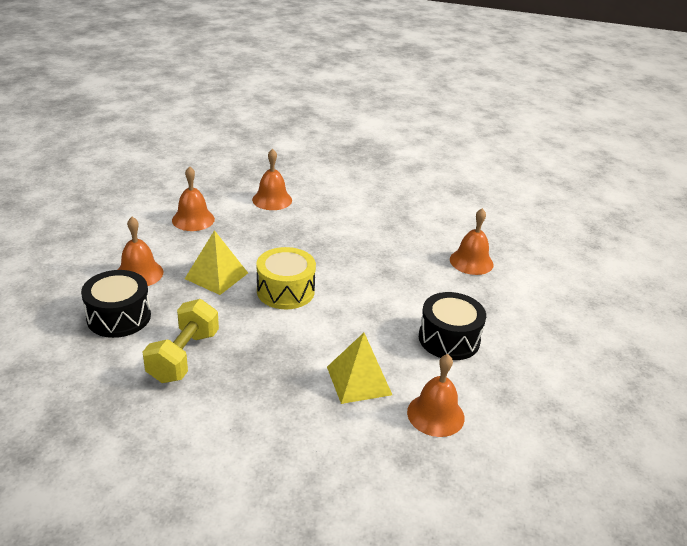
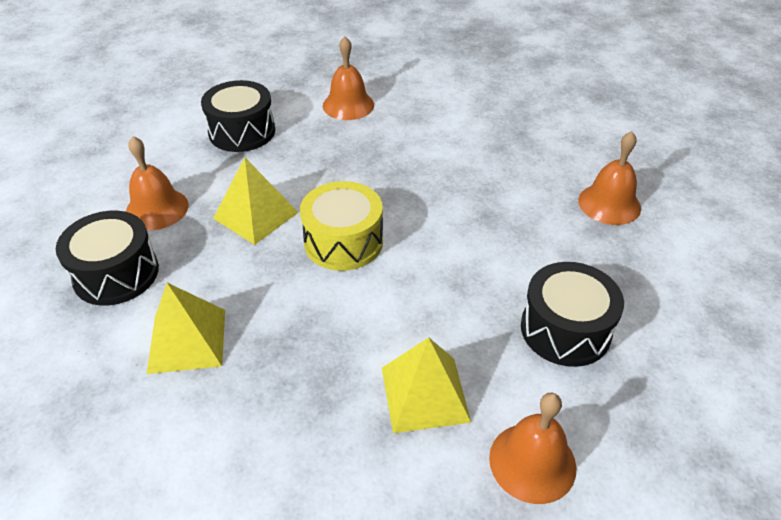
camera: 10 degrees right, 10 degrees up
(183, 356) = (187, 340): yellow dumbbell -> yellow pyramid
(193, 219) = (242, 132): orange bell -> black drum

